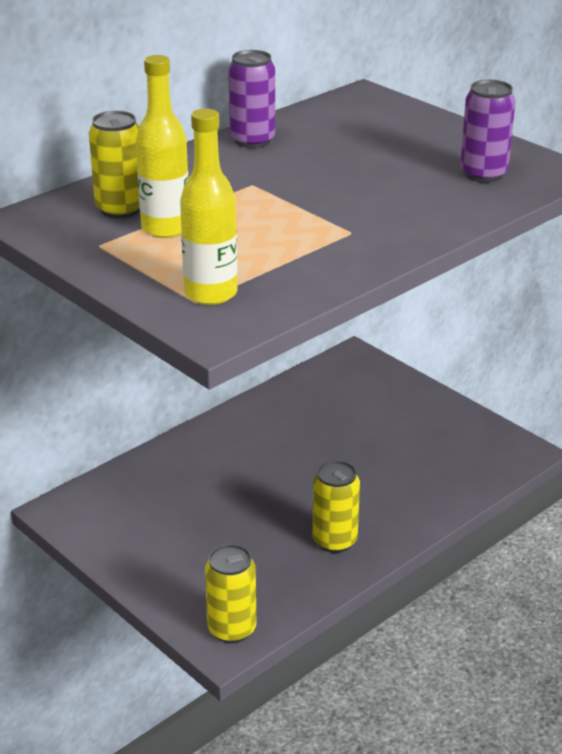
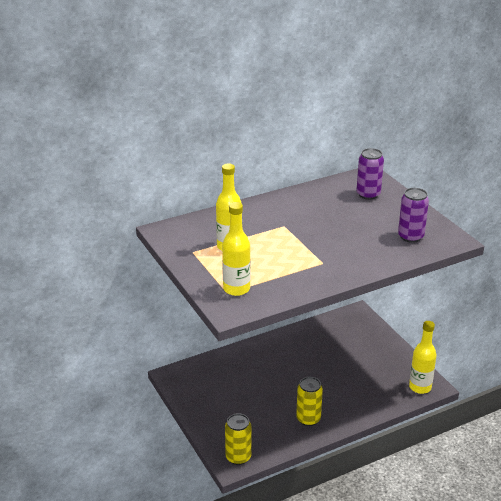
camera: 15 degrees right, 0 degrees up
(120, 209) = (211, 232): yellow can -> none
(252, 140) = (295, 198): purple can -> purple can (368, 194)
(504, 456) = (420, 387): none -> yellow bottle

